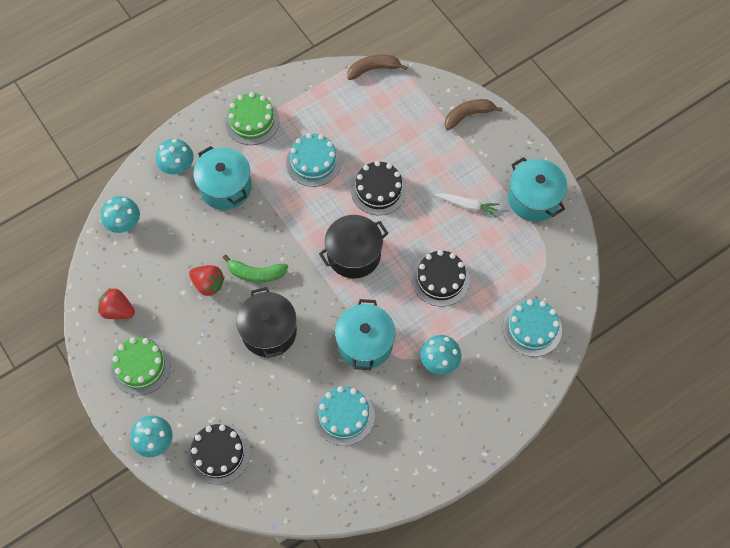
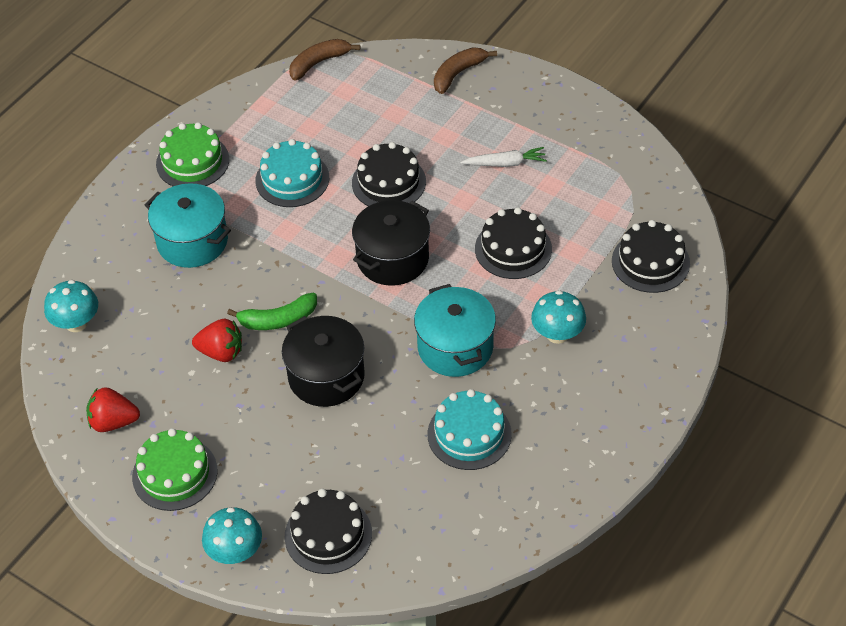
camera: 20 degrees left, 15 degrees down
(177, 166) = (118, 239): turquoise mushroom -> none
(532, 328) = (650, 262): turquoise cake -> black cake
(533, 199) = (581, 131): turquoise pot -> none

